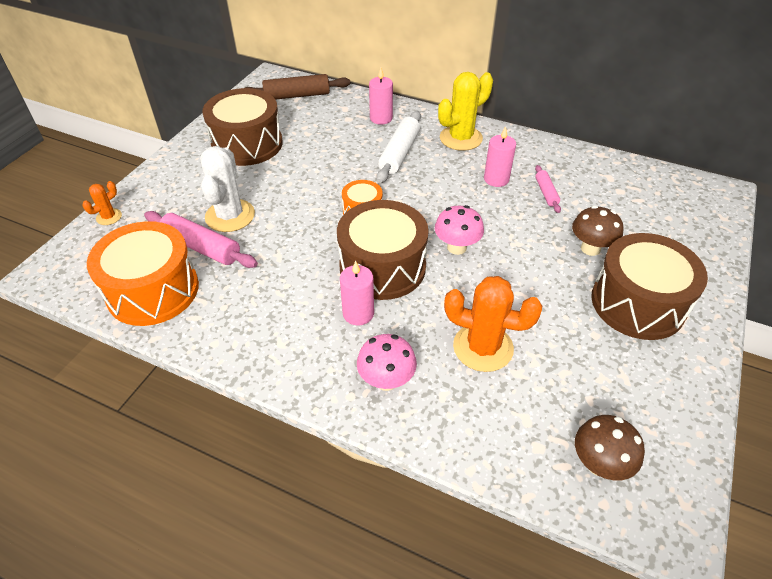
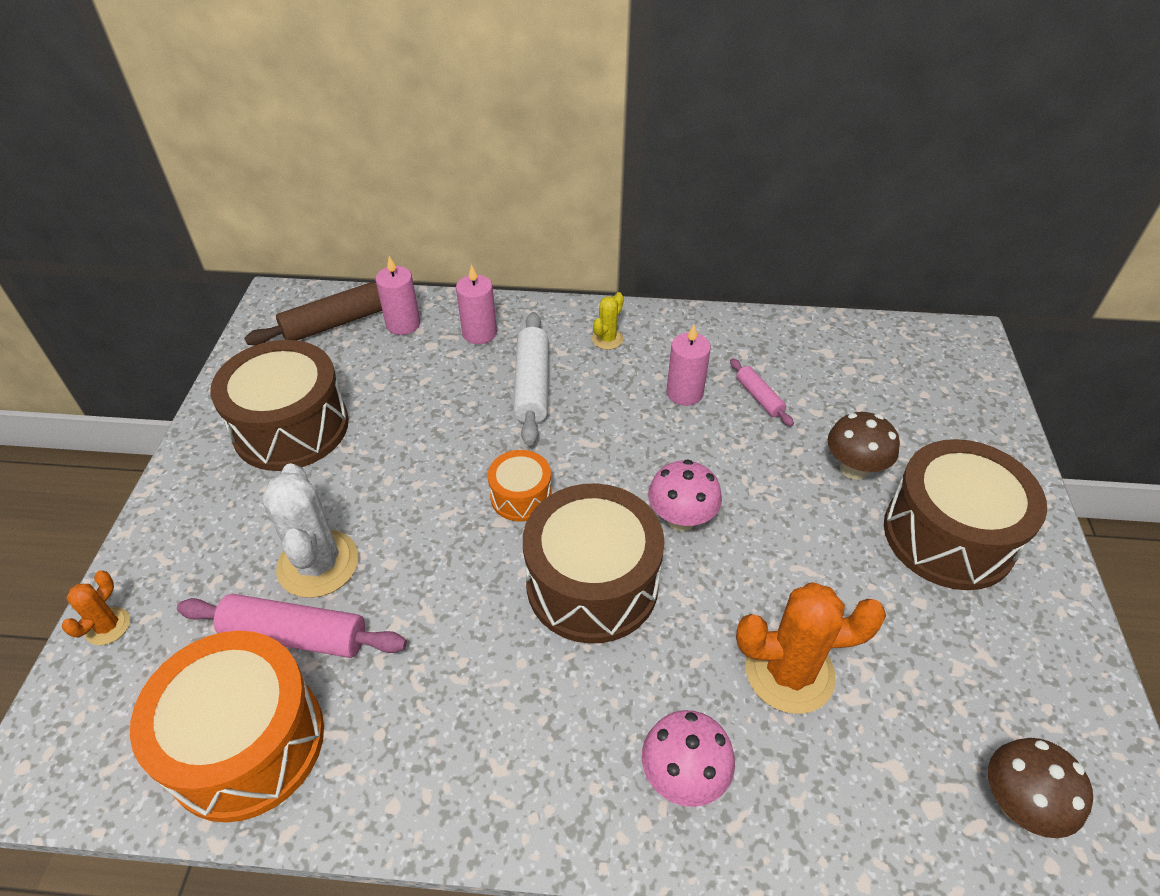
camera: 20 degrees left, 0 degrees up
(358, 313) = (592, 675): pink candle -> pink candle (403, 324)
(461, 138) = (607, 339): yellow cactus -> yellow cactus, size x0.50

